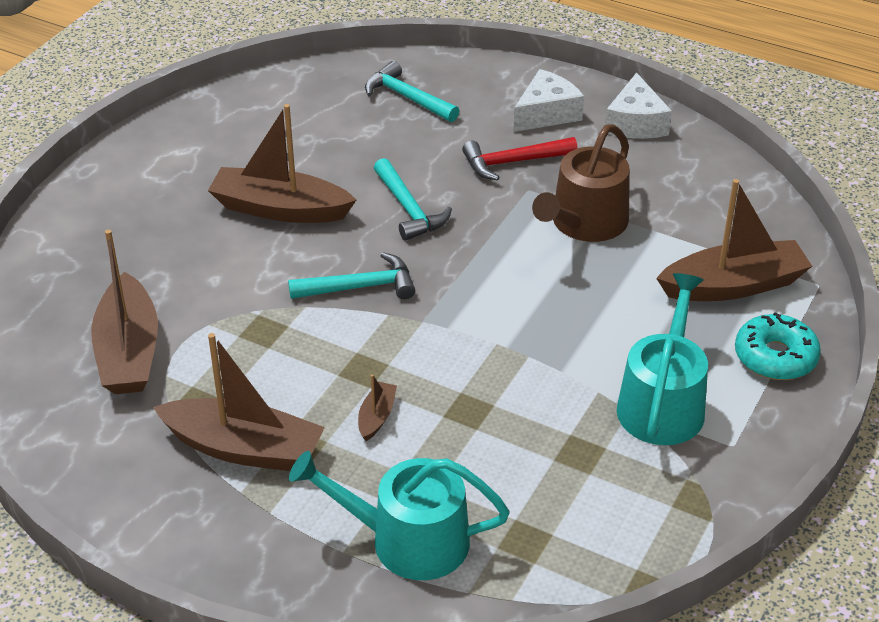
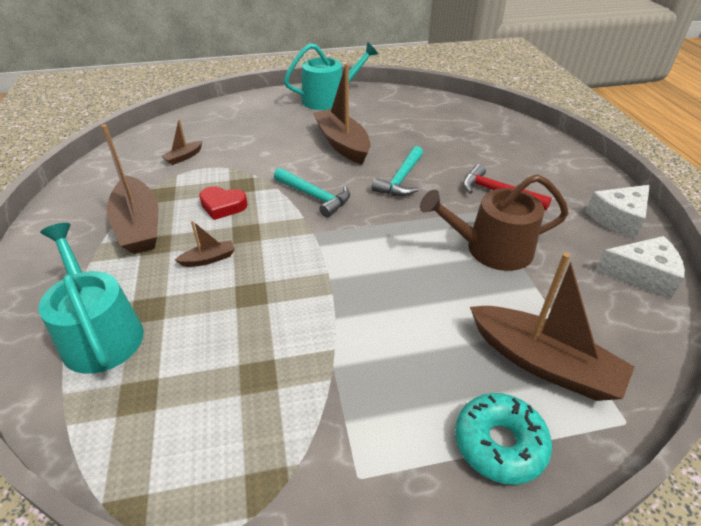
camera: 50 degrees right, 0 degrees up
(128, 352) = (184, 157): brown boat -> brown boat, size x0.45
(288, 365) = (223, 206): none -> red heart
(407, 98) = (487, 134): turquoise hammer -> none
(546, 113) = (560, 182): white cheese -> white cheese (641, 275)
(662, 403) = (360, 395): turquoise watering can -> turquoise watering can (329, 99)

